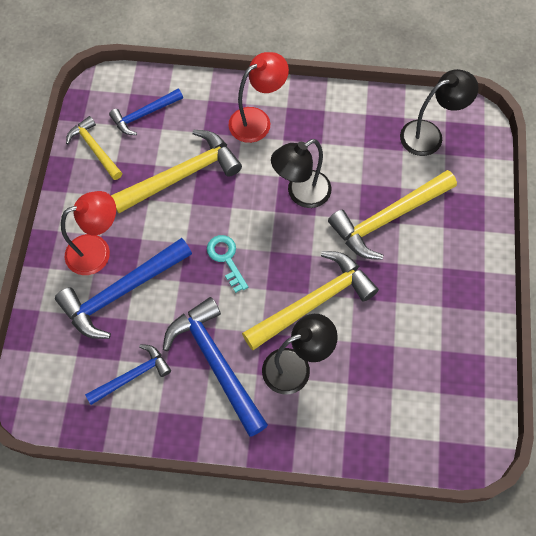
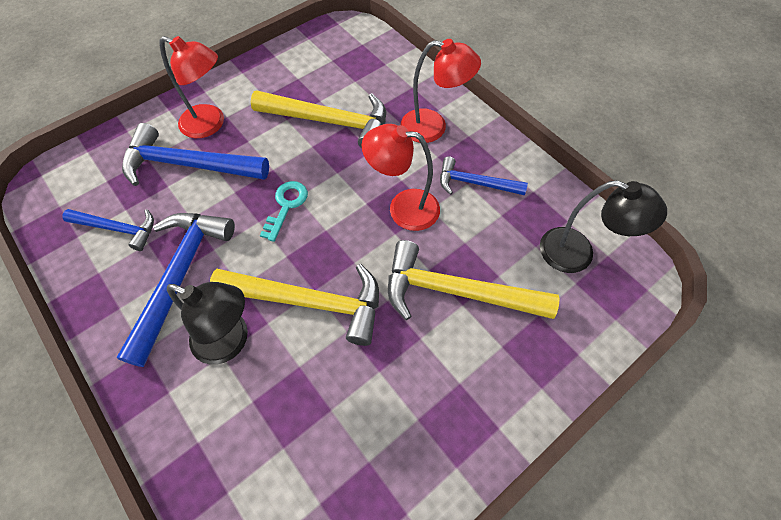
camera: 45 degrees right, 5 degrees down
(95, 149) = (294, 60): yellow hammer -> none
(144, 115) = (354, 63): blue hammer -> blue hammer (475, 183)
(301, 194) = (403, 207): black lamp -> red lamp

